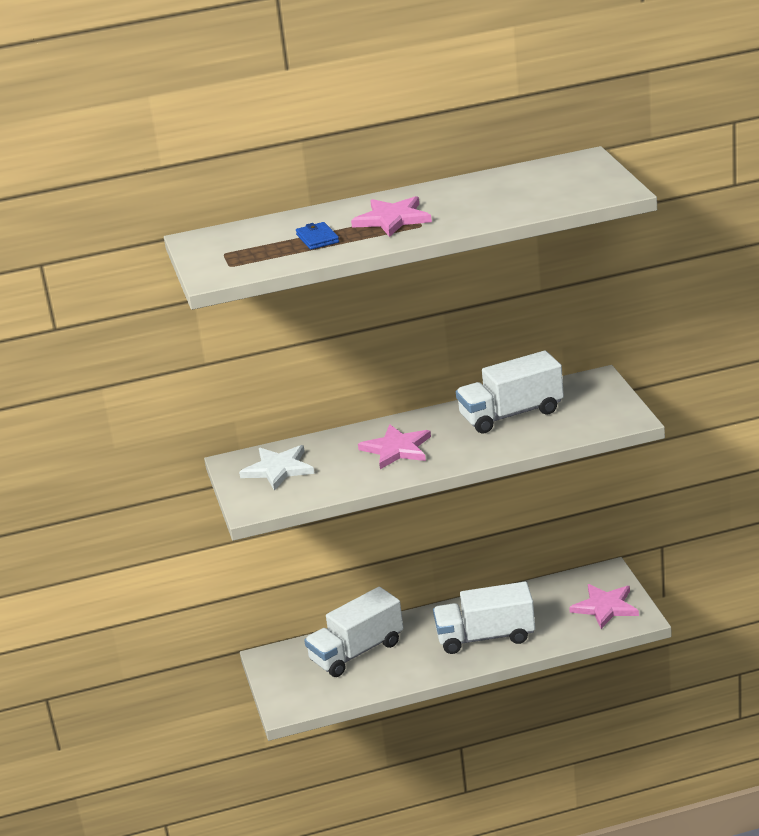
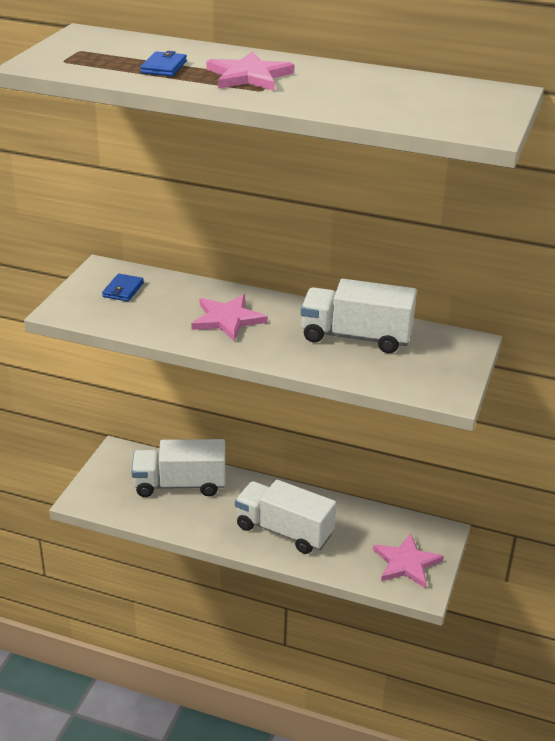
camera: 30 degrees right, 5 degrees up
(278, 469) = (123, 290): white star -> blue wallet

